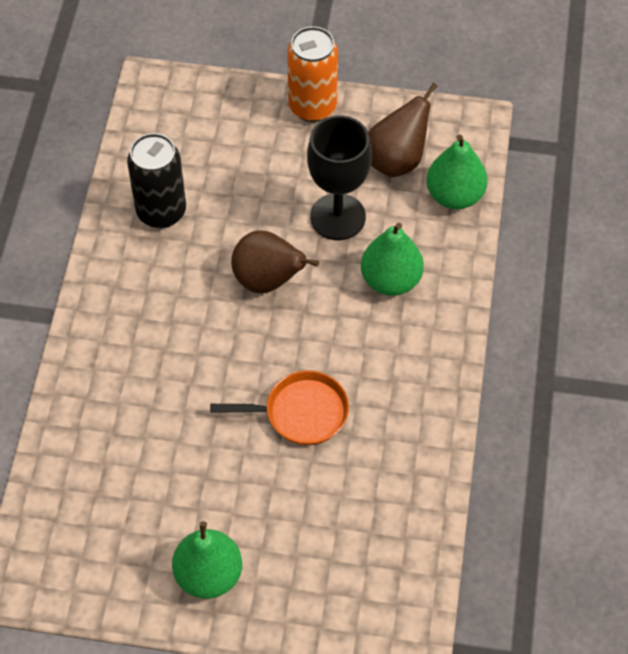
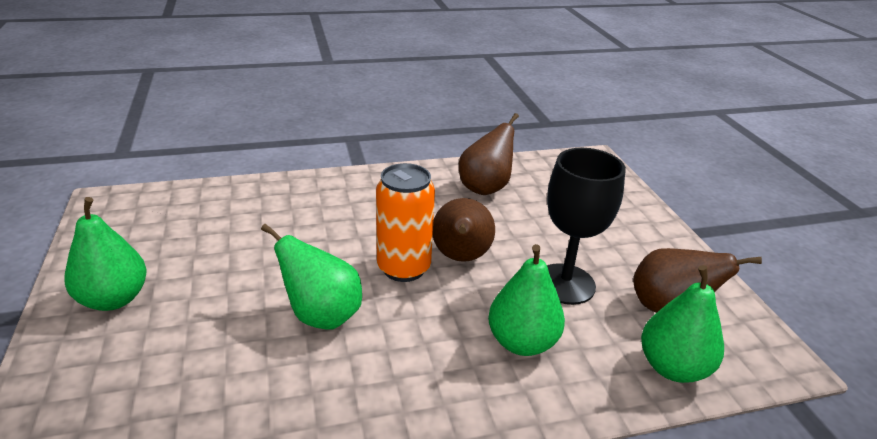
camera: 65 degrees right, 25 degrees down
(161, 212) = (485, 188): black can -> brown pear
(301, 413) = (321, 315): orange pan -> green pear
(312, 107) = (665, 239): orange can -> orange can (403, 268)

